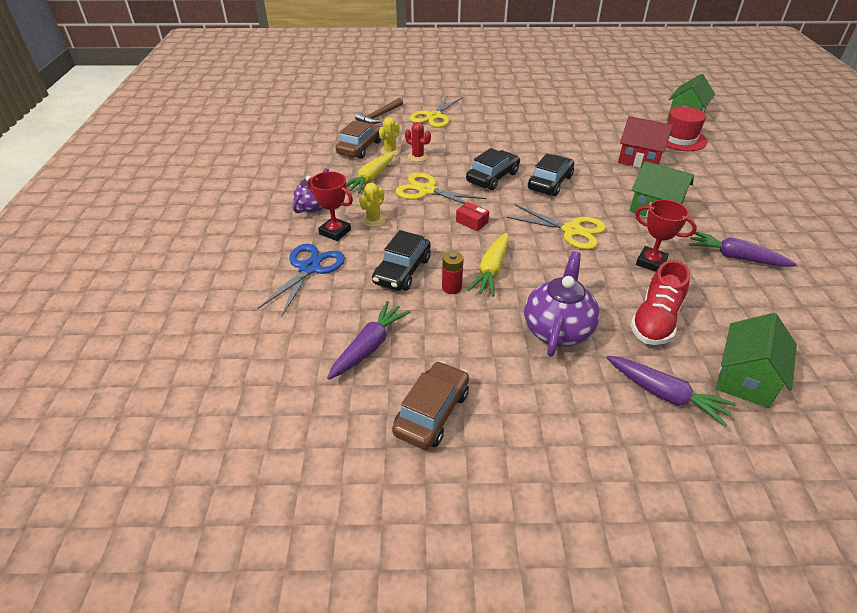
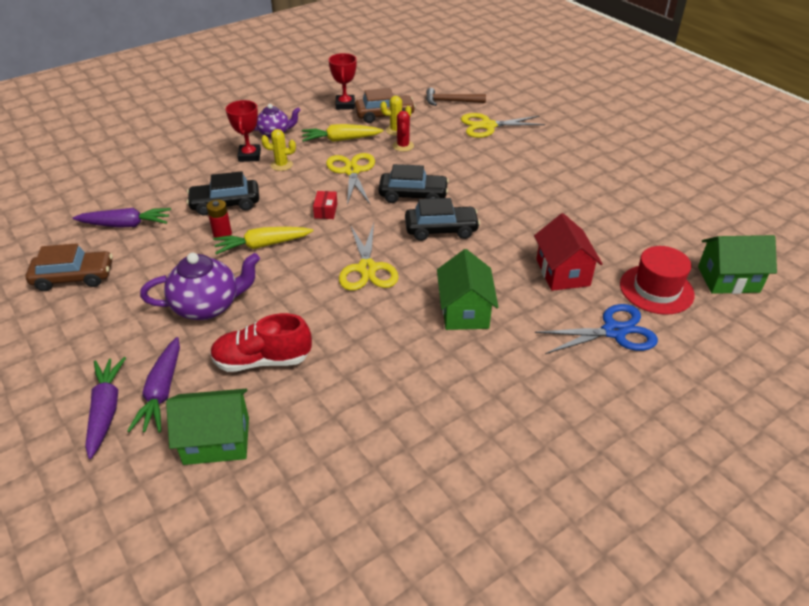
camera: 55 degrees right, 0 degrees up
(309, 268) = (195, 165): blue scissors -> blue scissors (614, 331)
(651, 262) = (358, 334): red trophy -> red trophy (345, 105)
(735, 257) = (424, 393): purple carrot -> purple carrot (106, 410)

